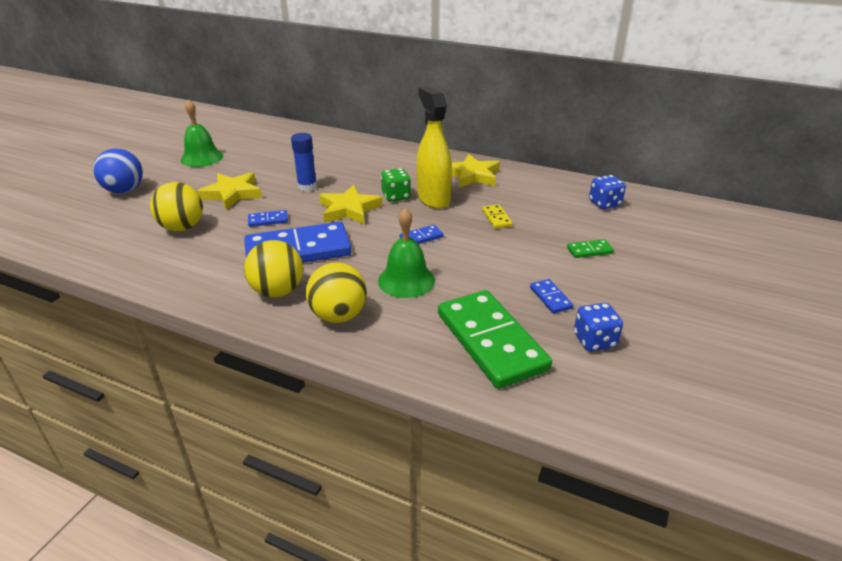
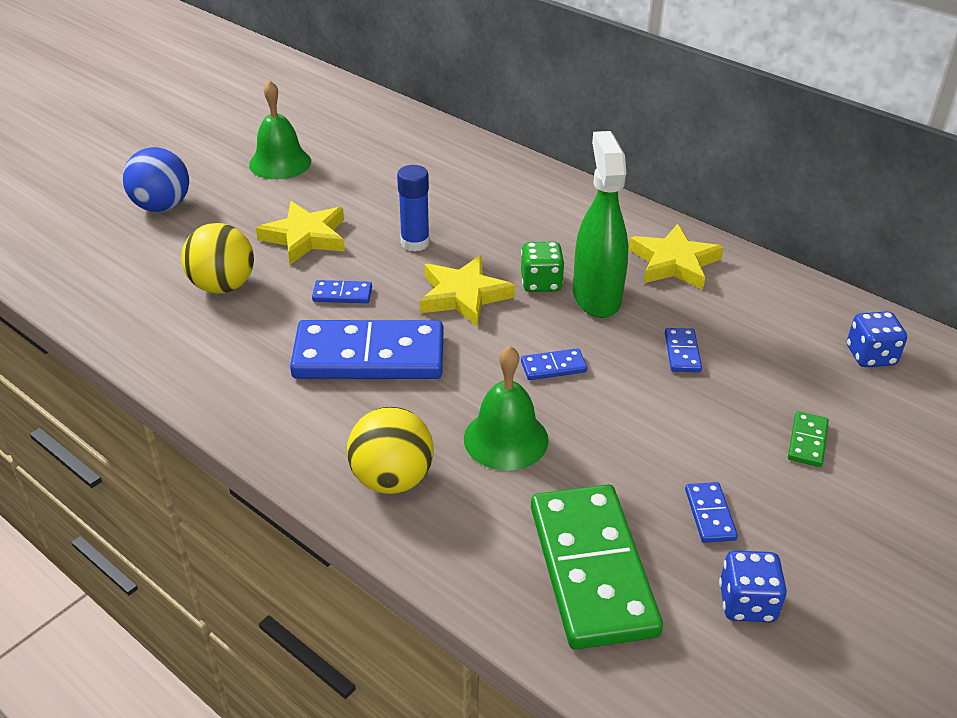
camera: 15 degrees right, 5 degrees up
(277, 291) = (321, 421): yellow ball -> none
(433, 198) = (596, 297): yellow spray bottle -> green spray bottle
(497, 218) = (682, 352): yellow domino -> blue domino
(589, 250) = (807, 441): green domino -> green domino turned 75 degrees counterclockwise

